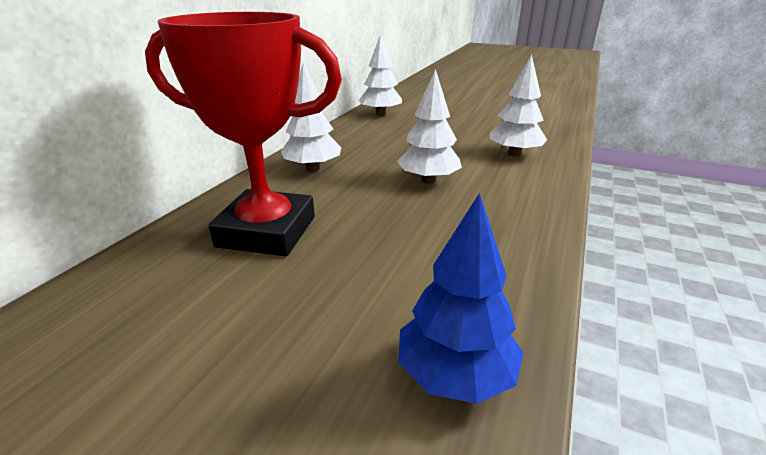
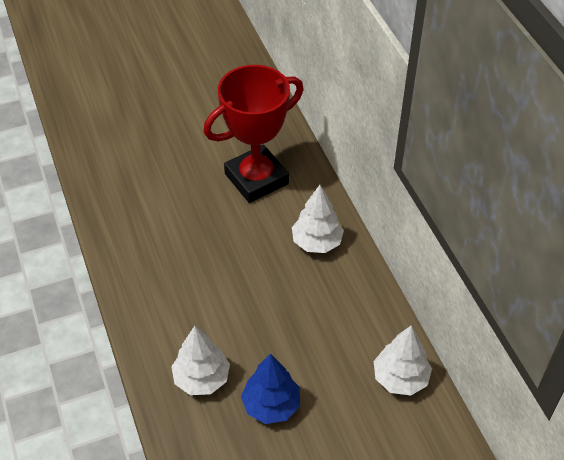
camera: 135 degrees right, 20 degrees up
(428, 180) = (228, 285): white tree -> none
(455, 374) = (106, 175): blue tree -> blue tree (271, 405)

